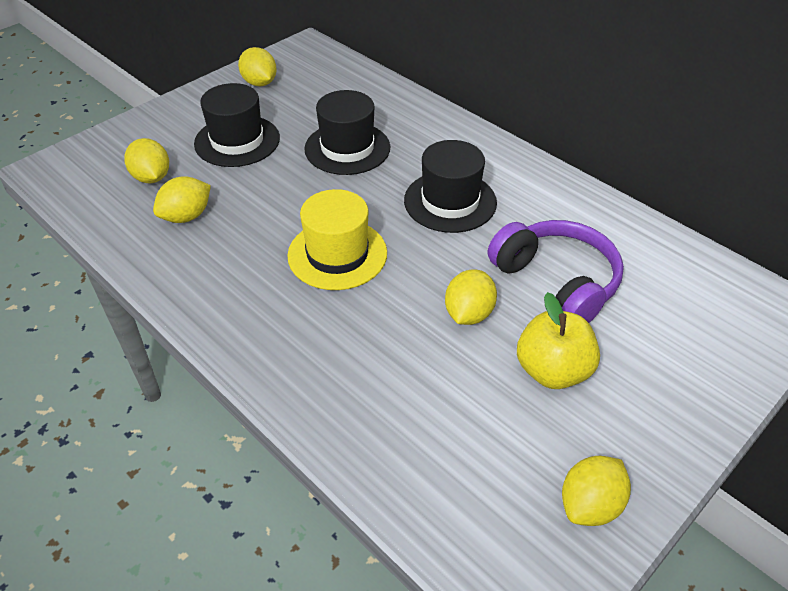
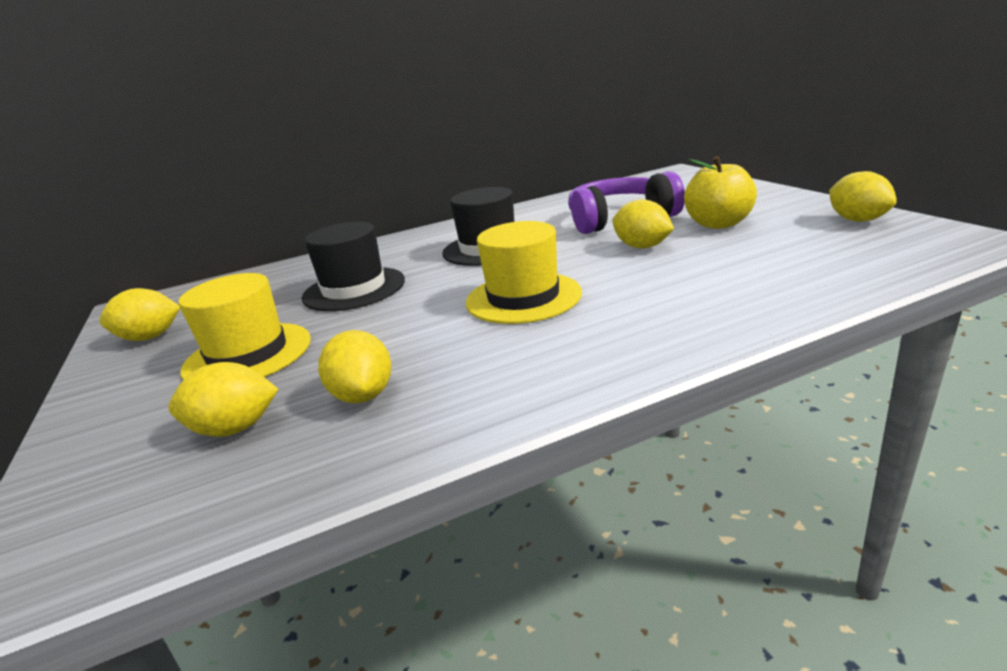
camera: 65 degrees left, 20 degrees down
(237, 141) = (248, 354): black hat -> yellow hat

